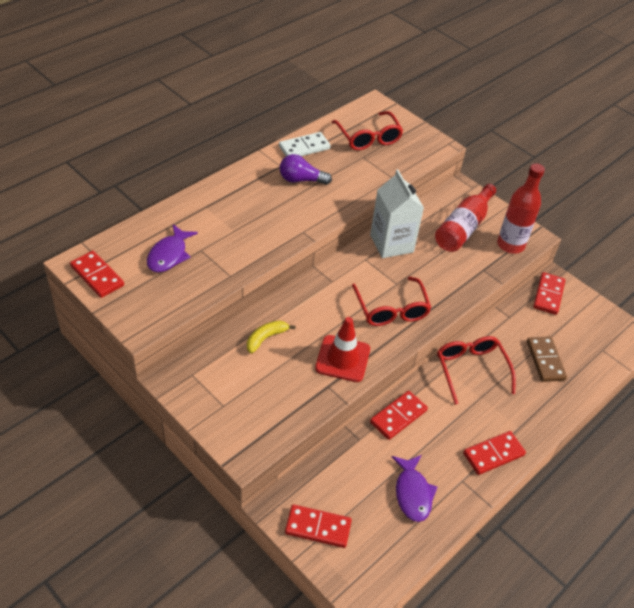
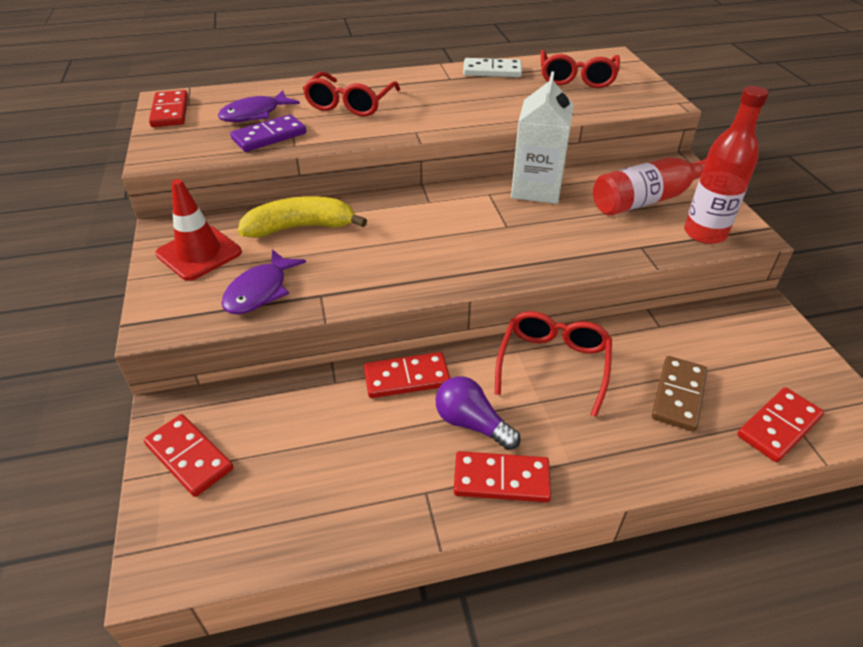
camera: 35 degrees right, 5 degrees down
(203, 274) = (269, 136): none -> purple domino
(266, 338) = (300, 227): yellow banana -> yellow banana, size x1.68
(301, 180) = (460, 93): purple light bulb -> purple light bulb (472, 424)
(342, 359) = (366, 275): red traffic cone -> red traffic cone (199, 253)
(391, 309) = (476, 247): red glasses -> red glasses (350, 104)
(412, 493) = (343, 474): purple fish -> purple fish (260, 291)
(548, 295) = (741, 321): red domino -> red domino (778, 426)

